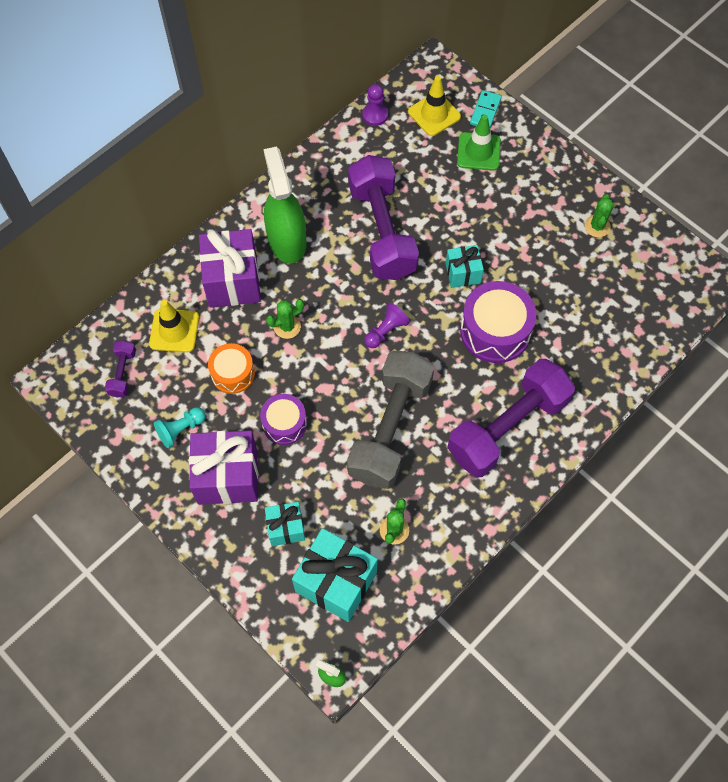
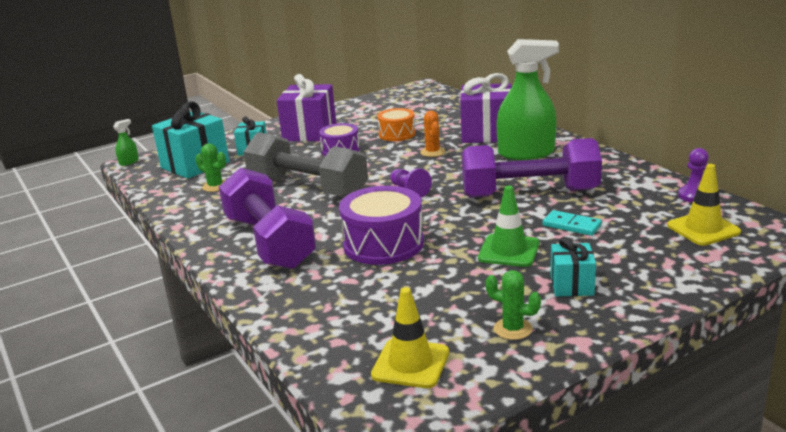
camera: 105 degrees right, 40 degrees down
(123, 373) = (416, 103): purple dumbbell -> none
(174, 330) = (446, 116): yellow traffic cone -> yellow traffic cone (410, 364)
(180, 430) = (358, 119): turquoise pawn -> none
(287, 326) = (432, 152): green cactus -> orange cactus
(463, 273) = (464, 231): turquoise gift -> turquoise gift (572, 285)
(478, 152) = (644, 253): green traffic cone -> green traffic cone (509, 251)
(485, 111) = (716, 263): turquoise domino -> turquoise domino (571, 225)

